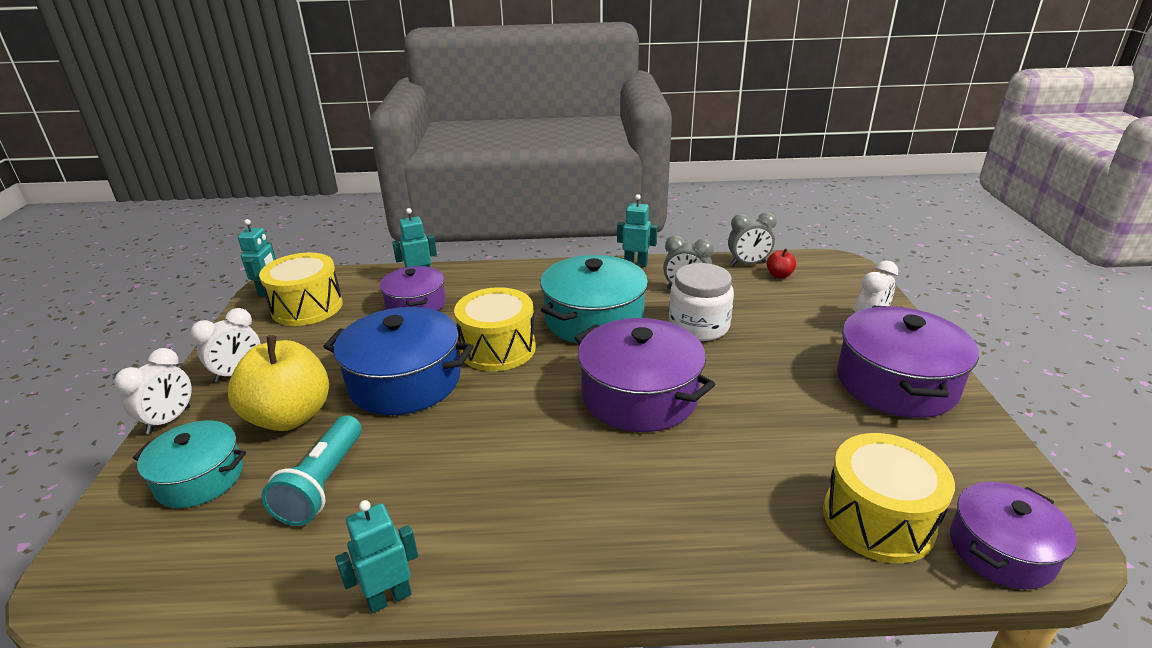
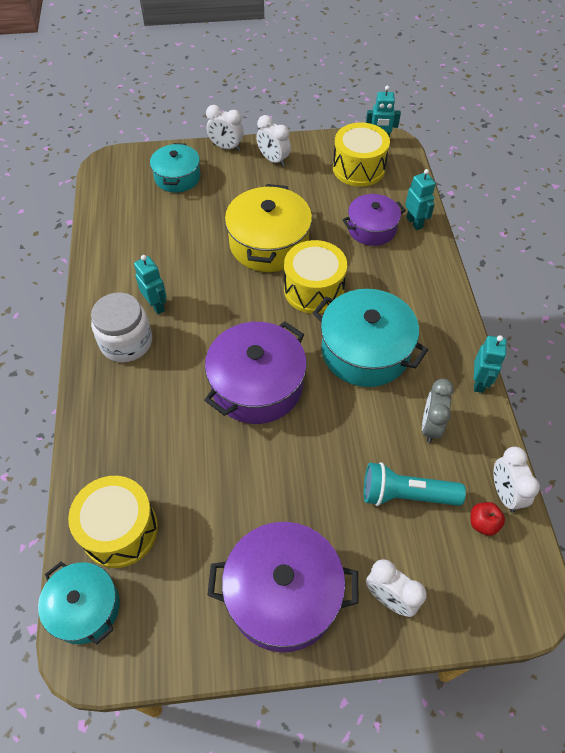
camera: 85 degrees right, 25 degrees up
(290, 416) = (230, 197): yellow apple -> none
(323, 484) = (170, 229): turquoise flashlight -> turquoise flashlight (406, 495)
(389, 598) = (88, 276): turquoise robot -> turquoise robot (156, 305)
(404, 381) = (269, 243): blue pot -> yellow pot
(698, 326) = (363, 433): white jar -> white jar (126, 342)
(748, 264) = (504, 493): grey clock -> white clock
(1001, 550) = (85, 608): purple pot -> turquoise pot

